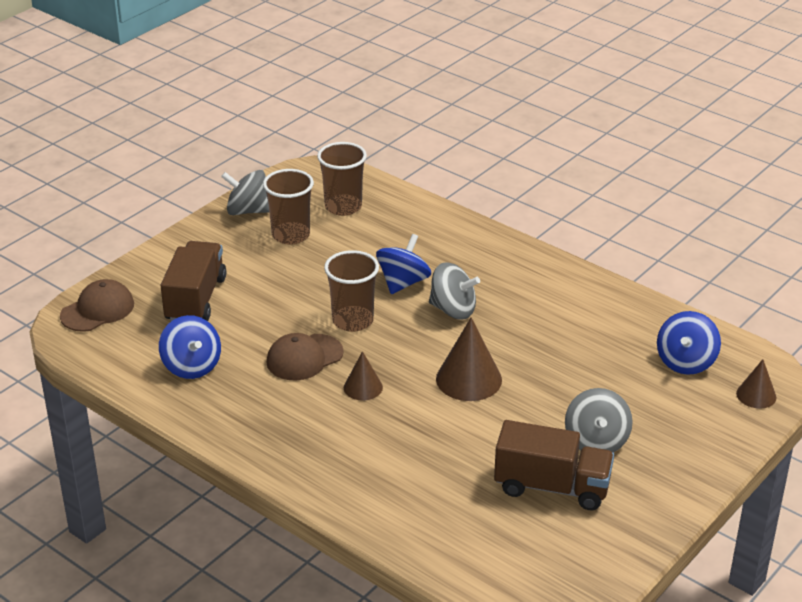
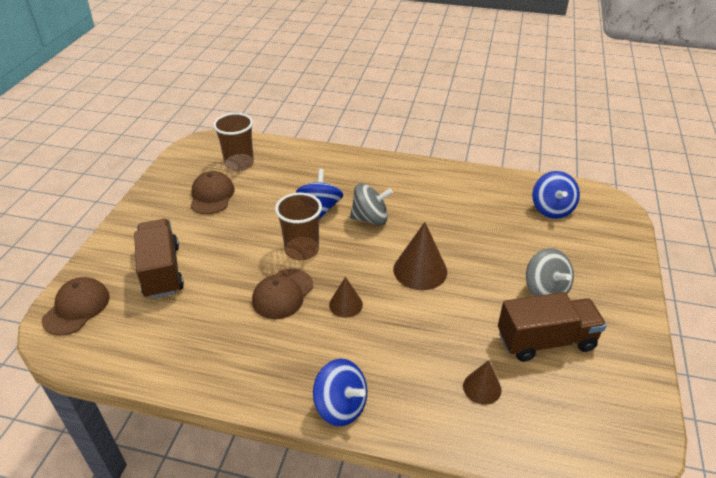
camera: 25 degrees left, 5 degrees up
(191, 366) = (190, 334): blue spinning top -> blue spinning top (341, 406)
(247, 211) = (166, 186): grey spinning top -> none
(291, 235) = (212, 195): brown cup -> brown cap
(756, 395) = (613, 219): brown cone -> brown cone (482, 388)

